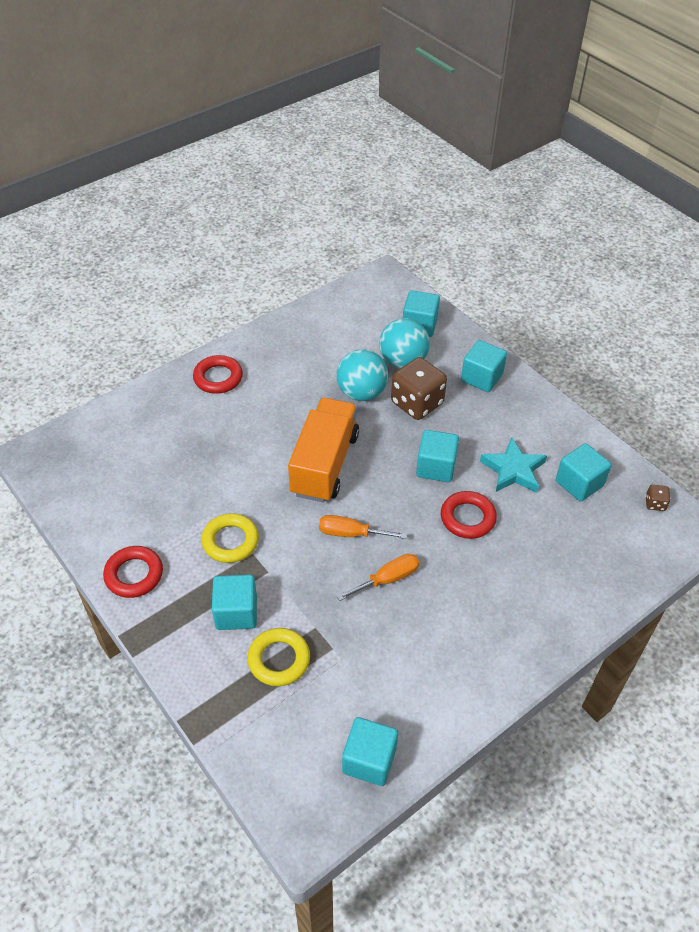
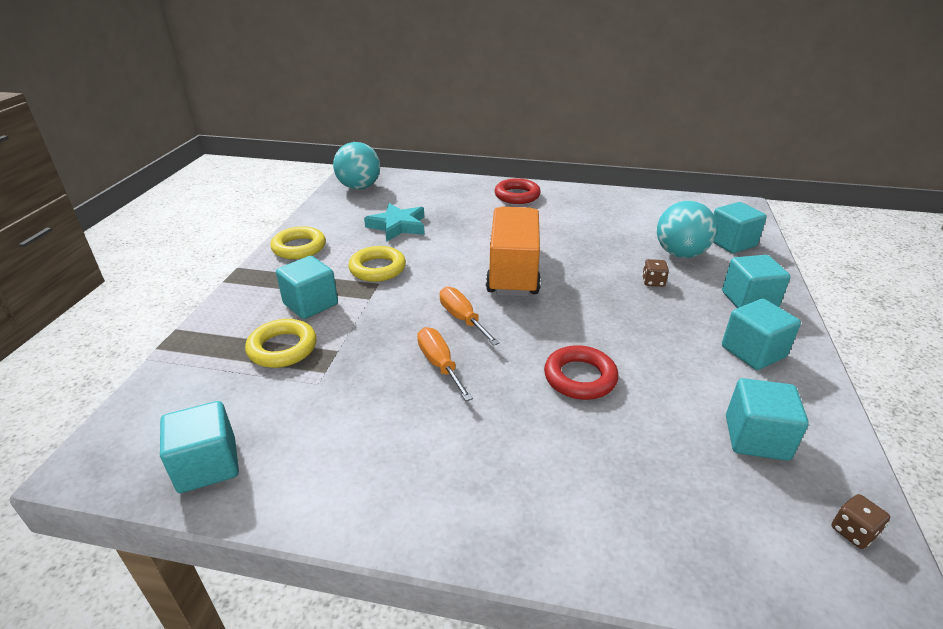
camera: 50 degrees right, 15 degrees down
(134, 575) = (299, 247): red ring -> yellow ring
(324, 464) = (513, 271): orange truck -> orange truck turned 60 degrees counterclockwise
(361, 393) = (612, 252): turquoise ball -> turquoise ball (359, 187)
(387, 579) = (439, 364): orange screwdriver -> orange screwdriver turned 135 degrees counterclockwise
(417, 403) = (653, 282): brown dice -> brown dice, size x0.44
(436, 467) = (605, 327): turquoise cube -> turquoise cube (753, 352)
(513, 470) = (685, 377): turquoise star -> turquoise star (398, 226)

